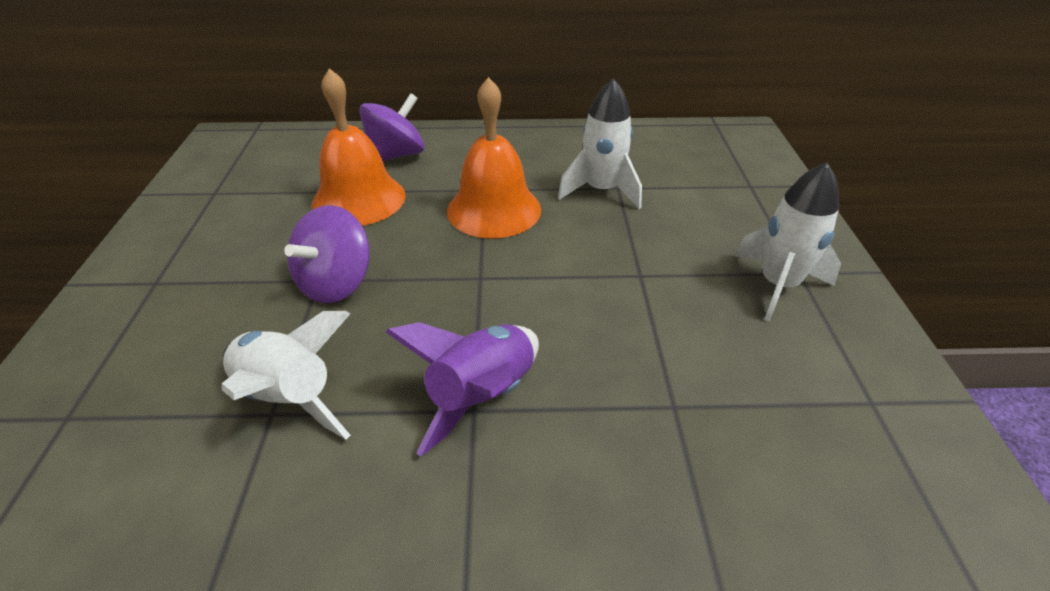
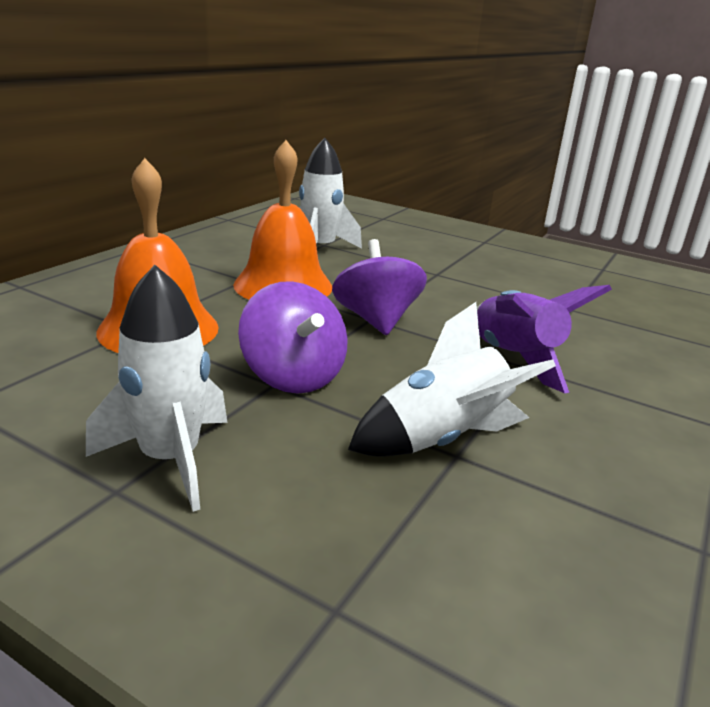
camera: 60 degrees left, 15 degrees down
(396, 155) = (108, 291): purple spinning top -> purple spinning top (376, 320)
(778, 285) = (490, 249): white rocket -> white rocket (170, 459)

